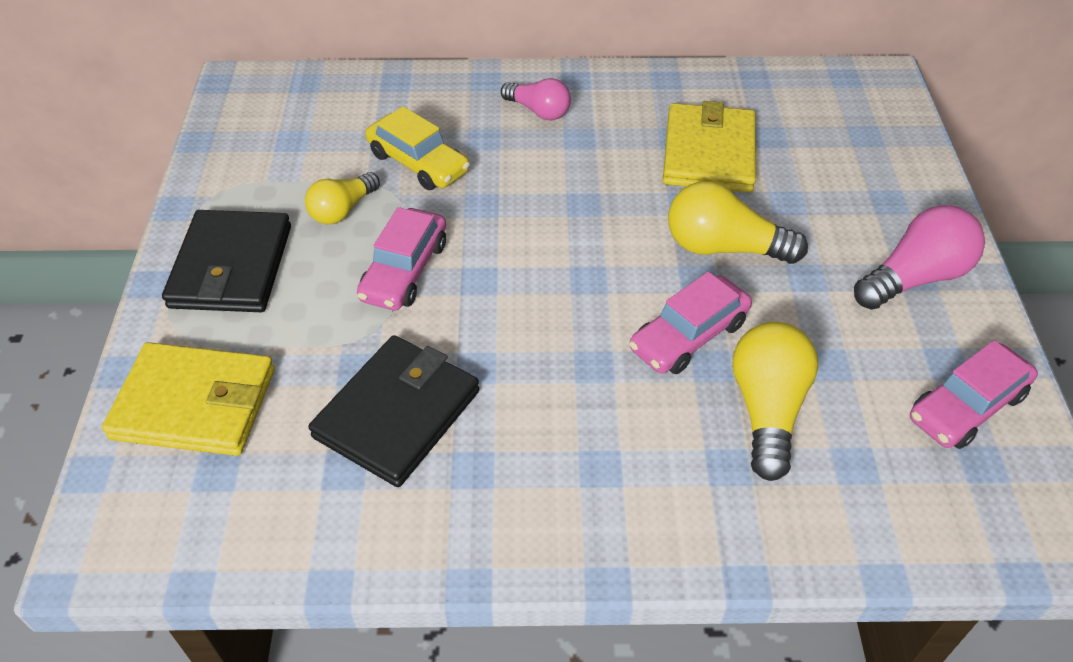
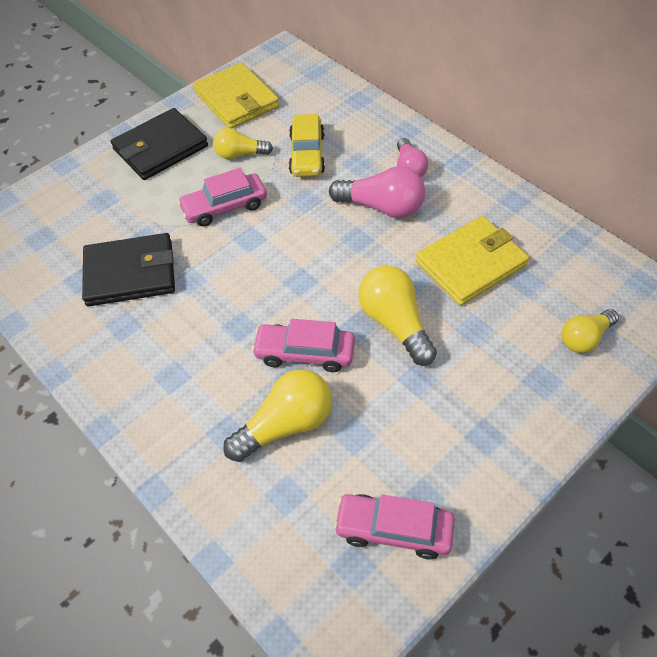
camera: 50 degrees right, 5 degrees up
(195, 404) = (69, 201): yellow wallet -> yellow wallet (236, 100)
(869, 146) = (584, 338): none -> yellow light bulb
(914, 277) = (482, 436): pink light bulb -> pink light bulb (382, 207)

